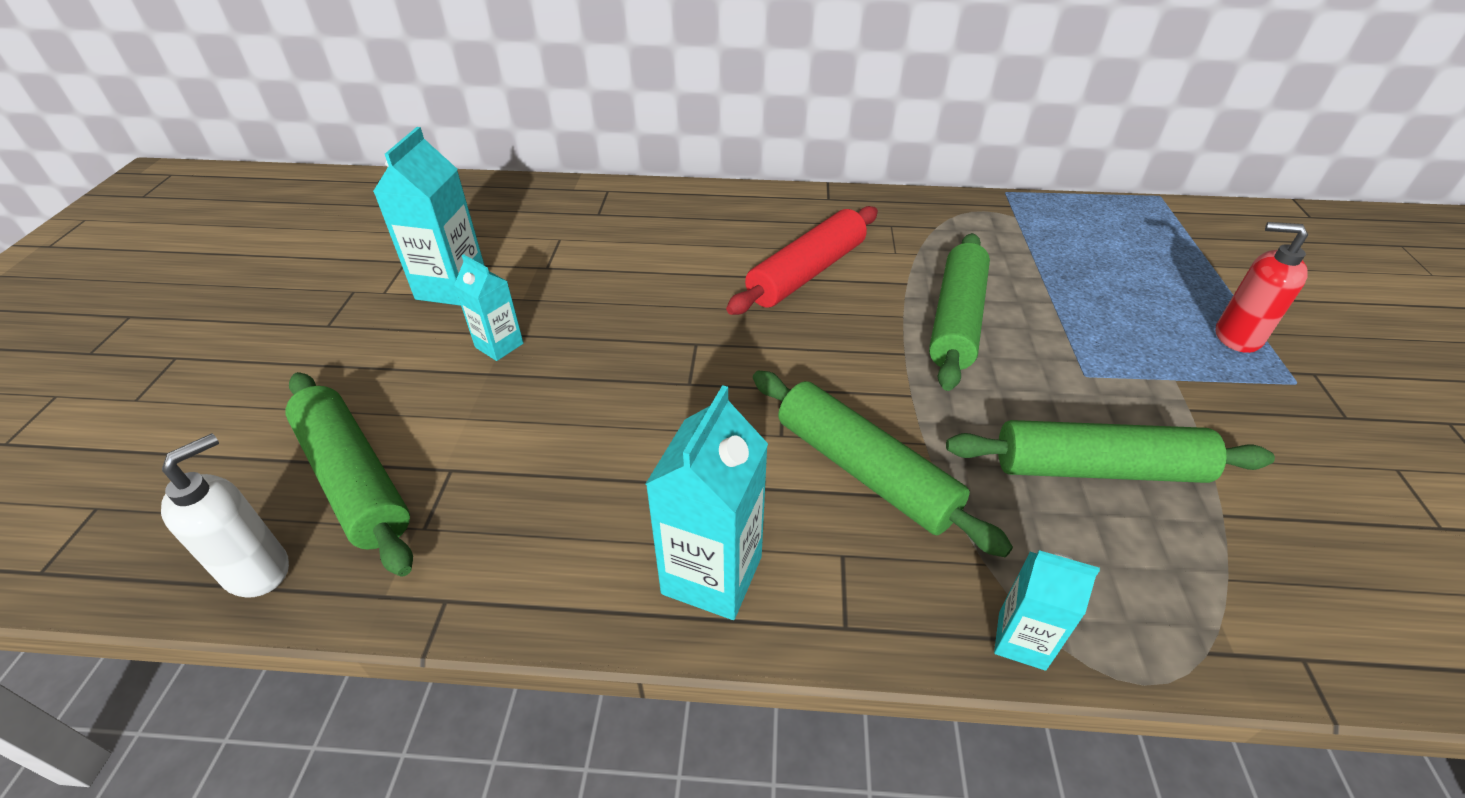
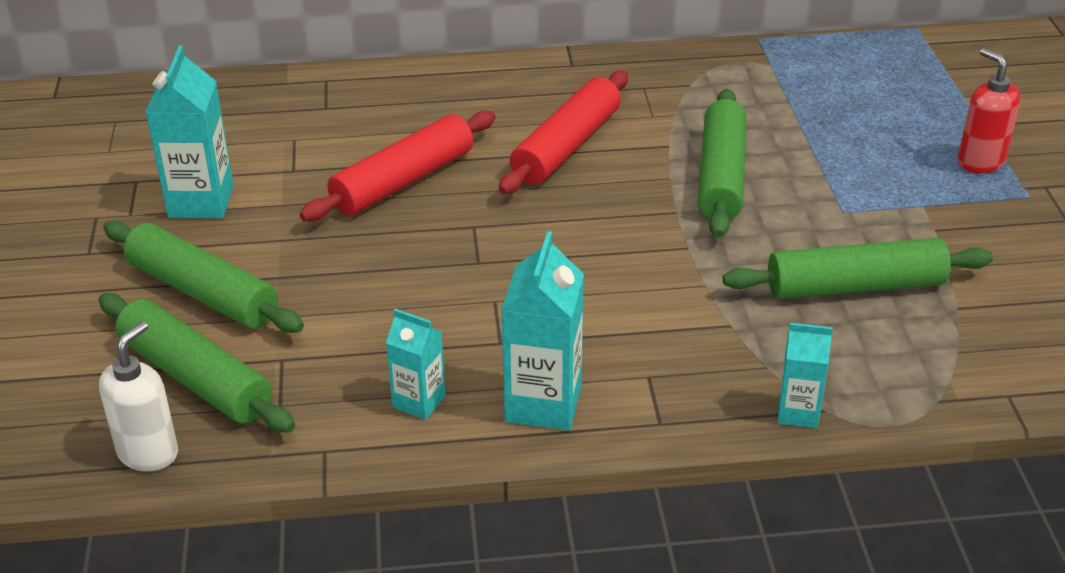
camera: 10 degrees left, 5 degrees down
(499, 345) = (278, 251): turquoise carton -> turquoise carton (419, 401)
(642, 289) = (403, 181): none -> red rolling pin
(864, 471) = (655, 313): green rolling pin -> green rolling pin (202, 292)
(1236, 337) = (980, 162): red soap dispenser -> red soap dispenser turned 45 degrees clockwise

